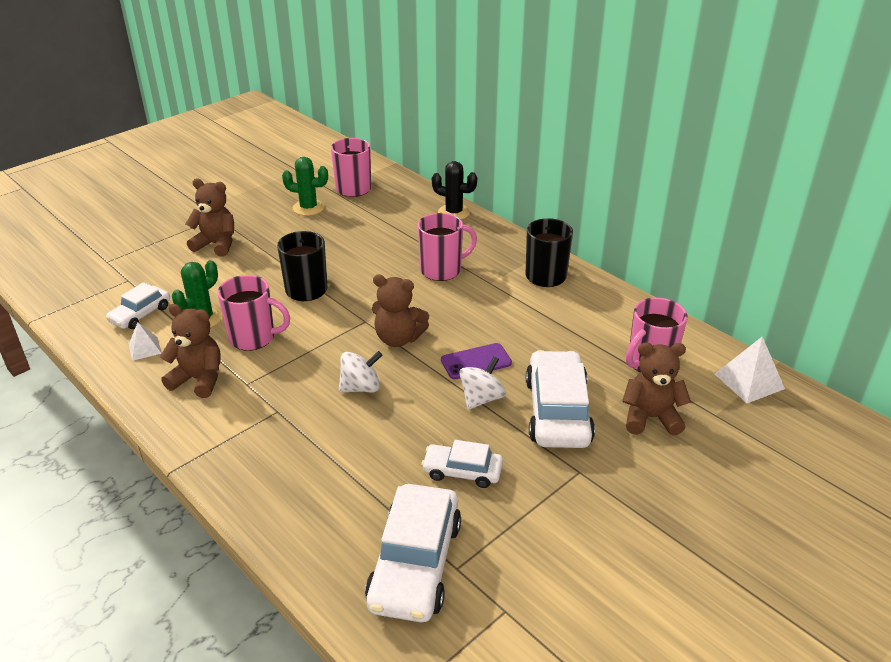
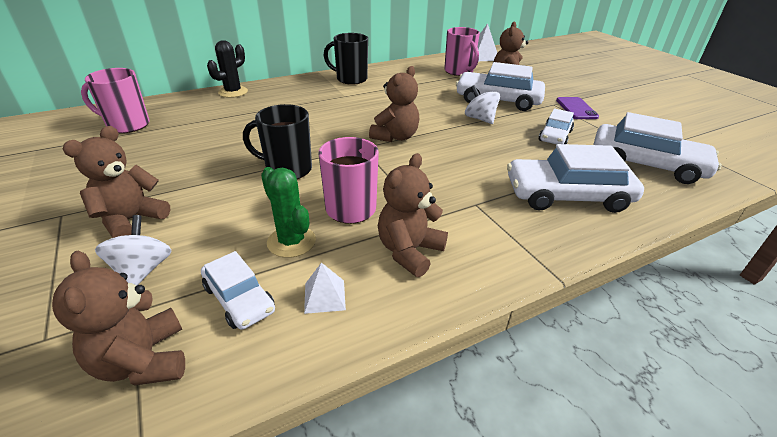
camera: 75 degrees left, 0 degrees up
(91, 298) = (143, 361): none -> brown teddy bear
(308, 208) = (131, 152): green cactus -> none
(311, 479) = (567, 196): none -> white car
(361, 387) = (454, 160): white spinning top -> white spinning top (143, 270)
(442, 270) = (313, 108): pink mug -> none
(476, 361) = (438, 114): purple phone -> purple phone (576, 108)

